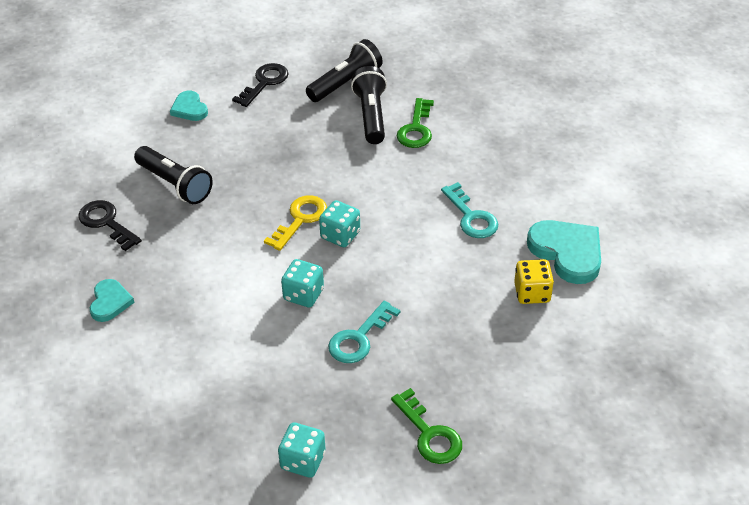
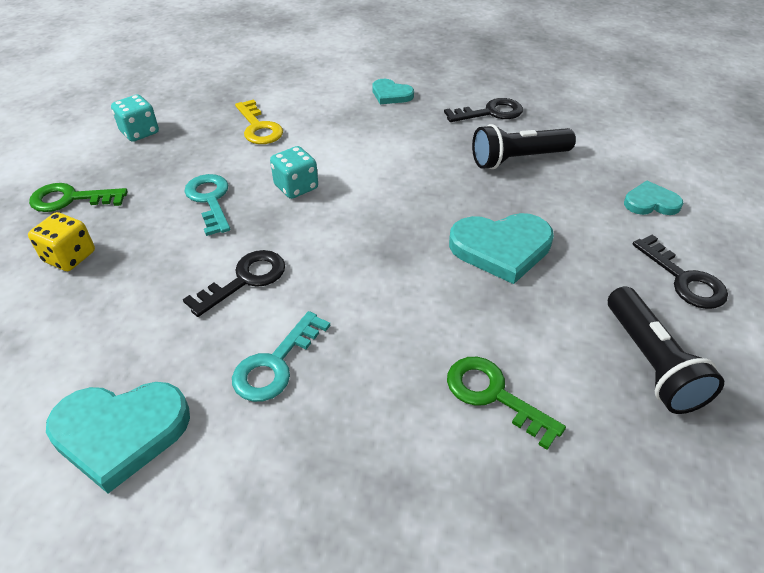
camera: 120 degrees right, 0 degrees up
(293, 161) = (501, 248): none -> turquoise heart
(300, 219) = (398, 220): yellow key -> yellow key (258, 127)
(340, 235) = (350, 239): turquoise dice -> none
(371, 115) = (554, 357): black flashlight -> none
(422, 267) = (245, 280): none -> black key
(471, 217) = (275, 364): turquoise key -> turquoise key turned 60 degrees counterclockwise
(532, 293) = (109, 354): yellow dice -> yellow dice (70, 257)

